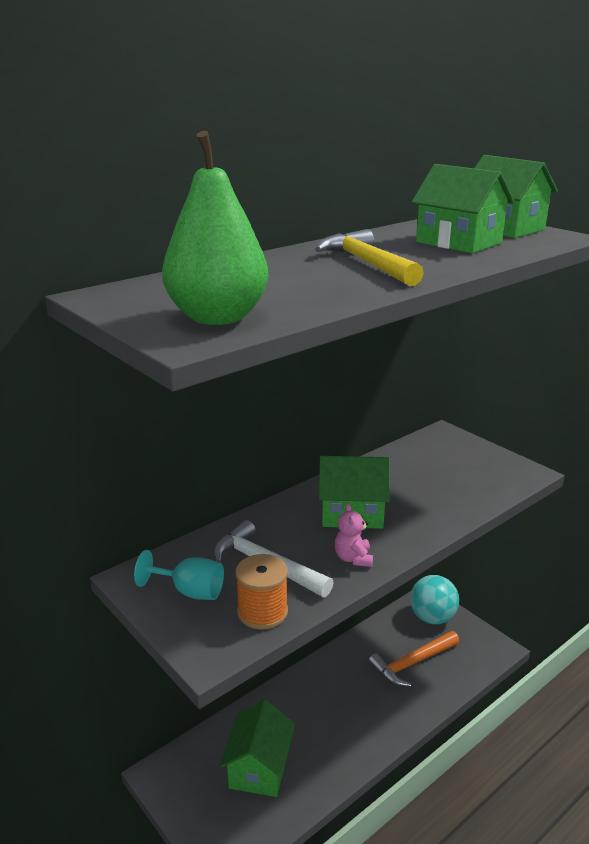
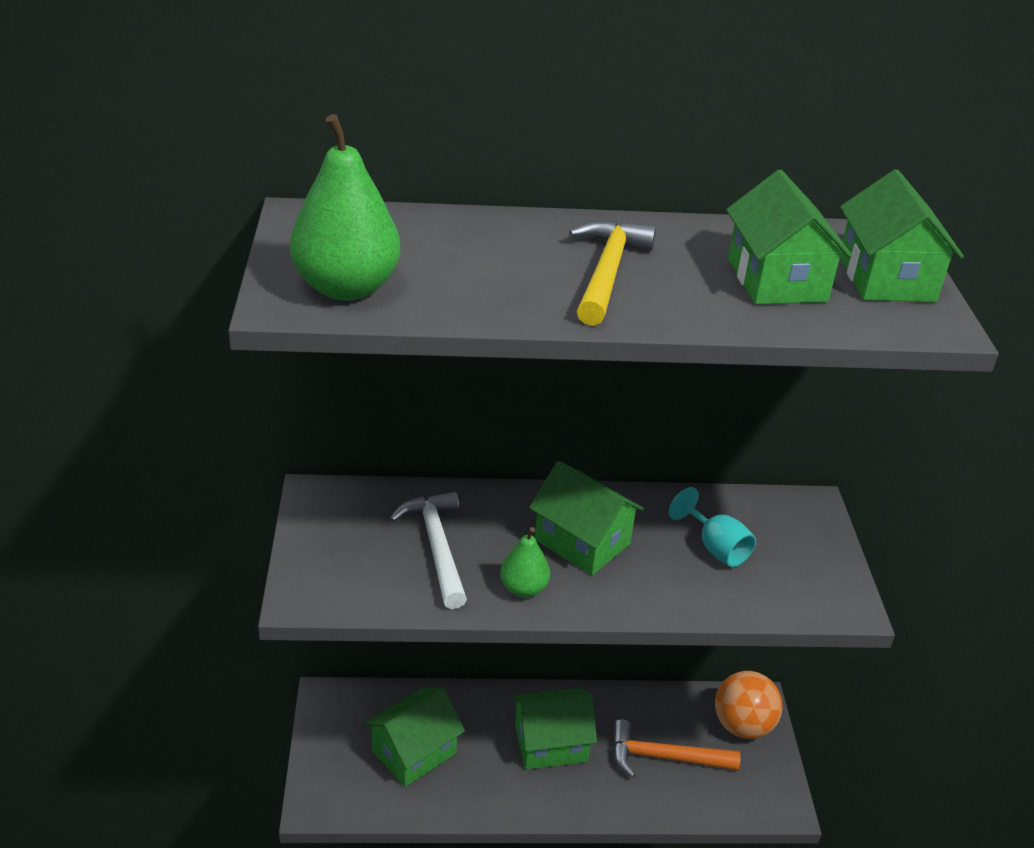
camera: 35 degrees right, 10 degrees up
(190, 591) = (346, 534): turquoise goblet -> turquoise goblet (715, 547)
(262, 612) = (383, 589): orange spool -> none
(341, 700) = (550, 743): none -> green house
(353, 558) = (523, 588): pink teddy bear -> green pear
(432, 617) = (742, 725): turquoise ball -> orange ball

